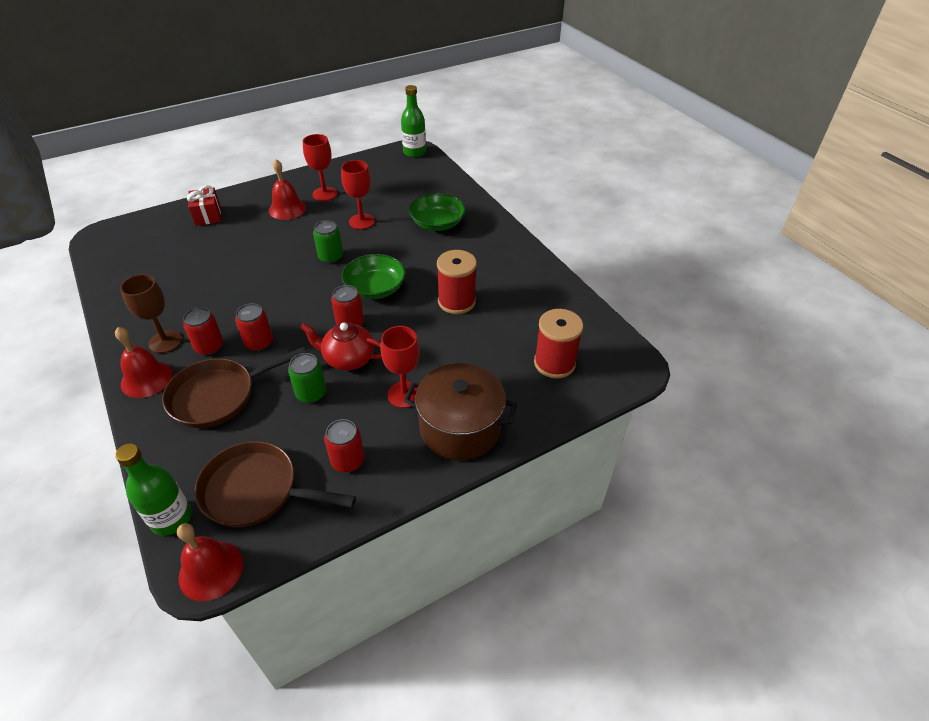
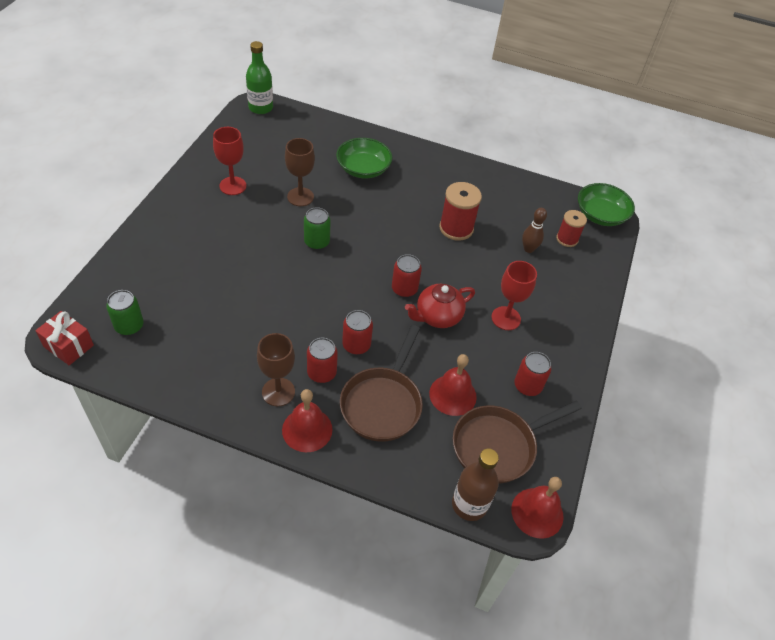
camera: 45 degrees left, 5 degrees up
(171, 518) = (469, 504): green bottle -> brown bottle
(208, 216) = (148, 261): red gift -> red gift (68, 346)
(287, 209) = (217, 217): red bell -> red bell (452, 395)
(311, 393) = (445, 357): green can -> green can (129, 326)
(361, 221) = (300, 197): red goblet -> brown goblet
(375, 288) = (386, 250): green bowl -> green bowl (600, 215)
(460, 428) = (565, 318): brown pot -> none
(503, 351) = (528, 249): none -> brown bowling pin
(554, 363) = (567, 239): red spool -> red spool, size x0.65

